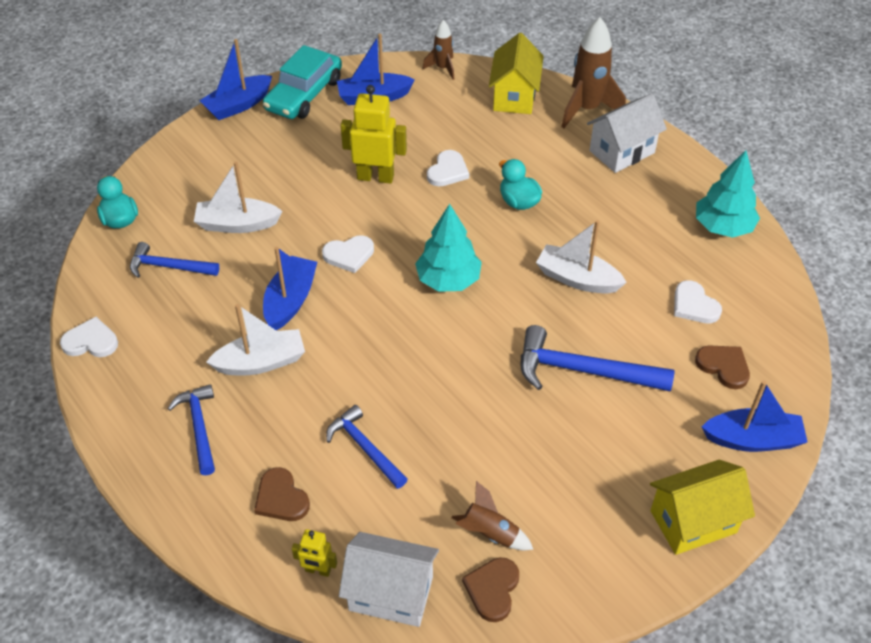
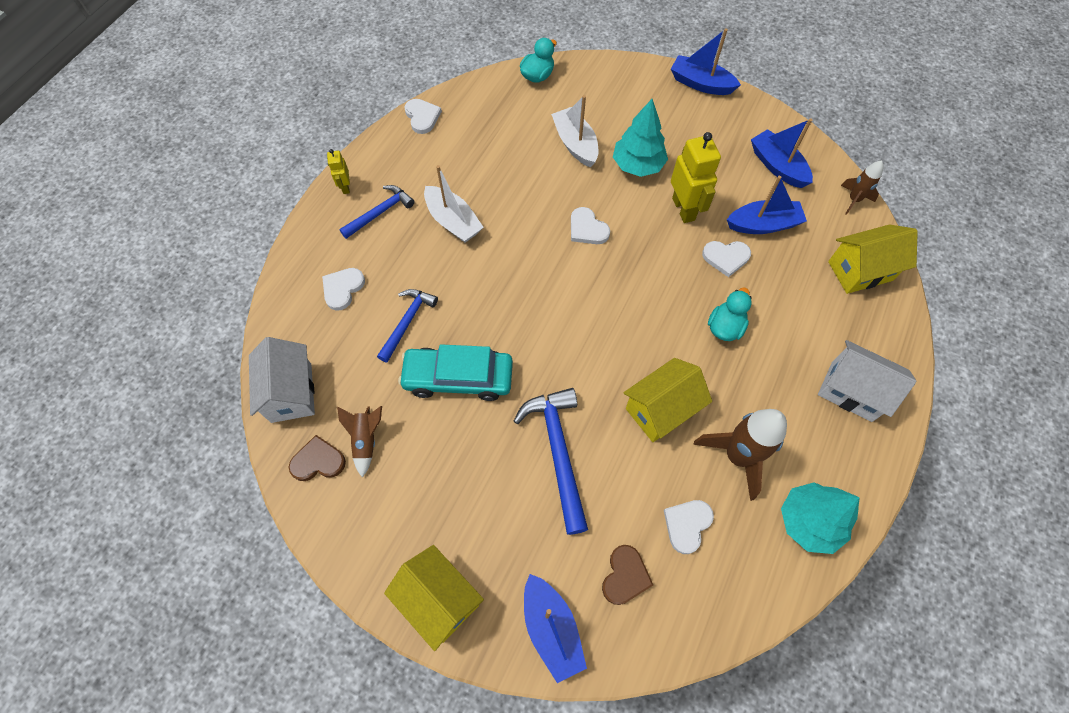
camera: 65 degrees right, 15 degrees up
(169, 267) = (510, 125): blue hammer -> none
(281, 498) = (342, 289): brown heart -> white heart
(290, 300) = (520, 212): blue boat -> blue boat (763, 224)
(304, 94) = (744, 118): turquoise car -> turquoise car (458, 378)
(318, 570) = (293, 338): yellow robot -> yellow robot (345, 187)
(448, 280) = (601, 309): turquoise tree -> turquoise tree (638, 165)
(577, 279) = (660, 409): white boat -> yellow house
(587, 109) = (889, 339): brown rocket -> brown rocket (737, 456)

